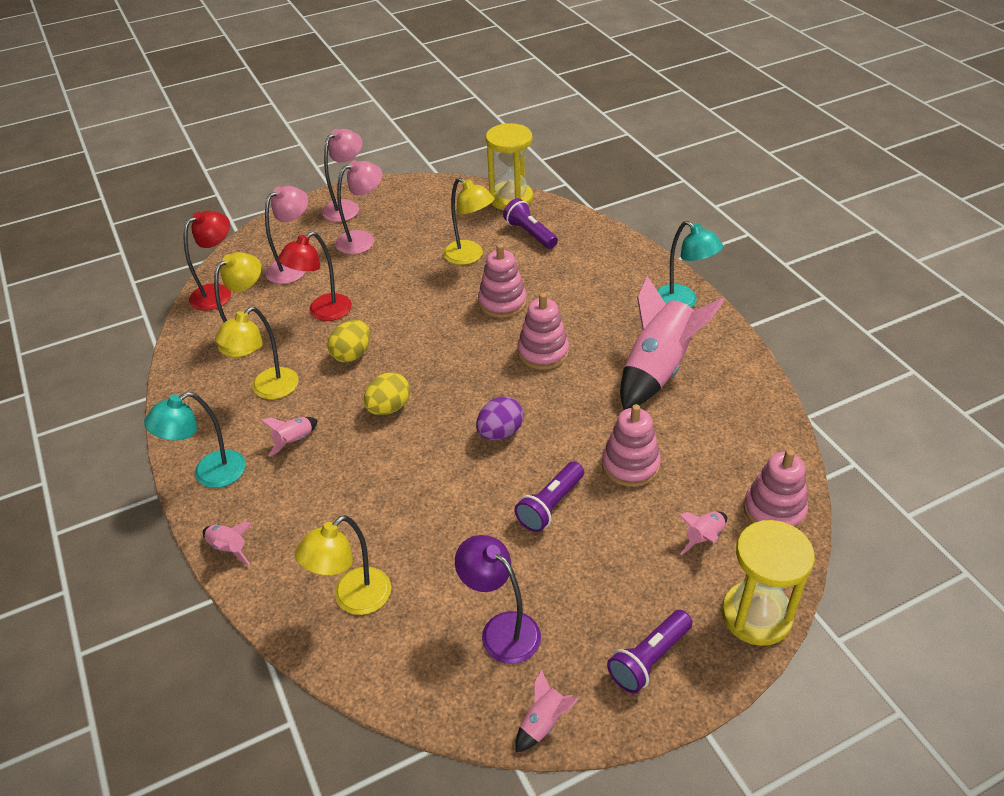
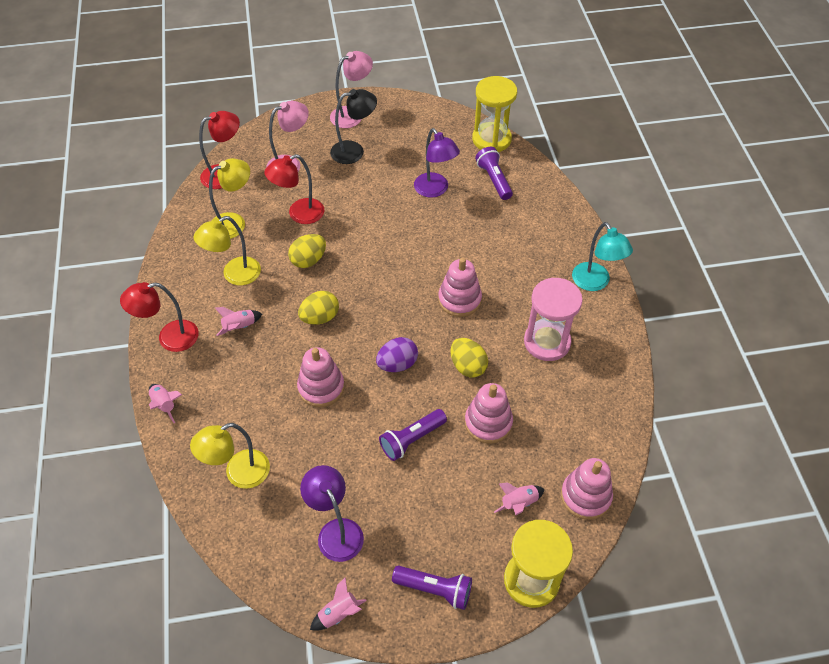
camera: 15 degrees right, 10 degrees up
(209, 474) = (169, 338): turquoise lamp -> red lamp
(363, 240) = (354, 151): pink lamp -> black lamp
(469, 256) = (435, 190): yellow lamp -> purple lamp
(502, 302) = (445, 243): pink stacking toy -> pink stacking toy (321, 387)
(581, 415) = (467, 366): none -> yellow egg
(649, 659) = (435, 589): purple flashlight -> purple flashlight turned 135 degrees counterclockwise
(658, 370) = (547, 342): pink rocket -> pink hourglass

